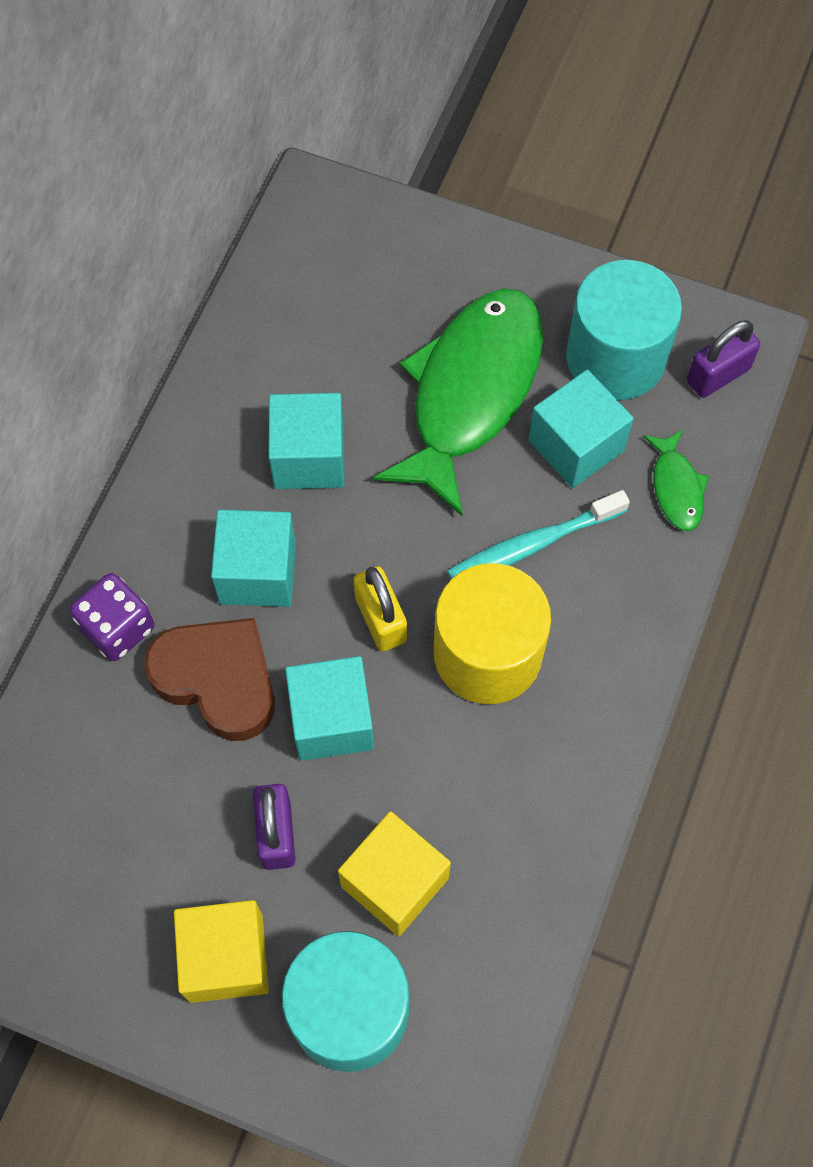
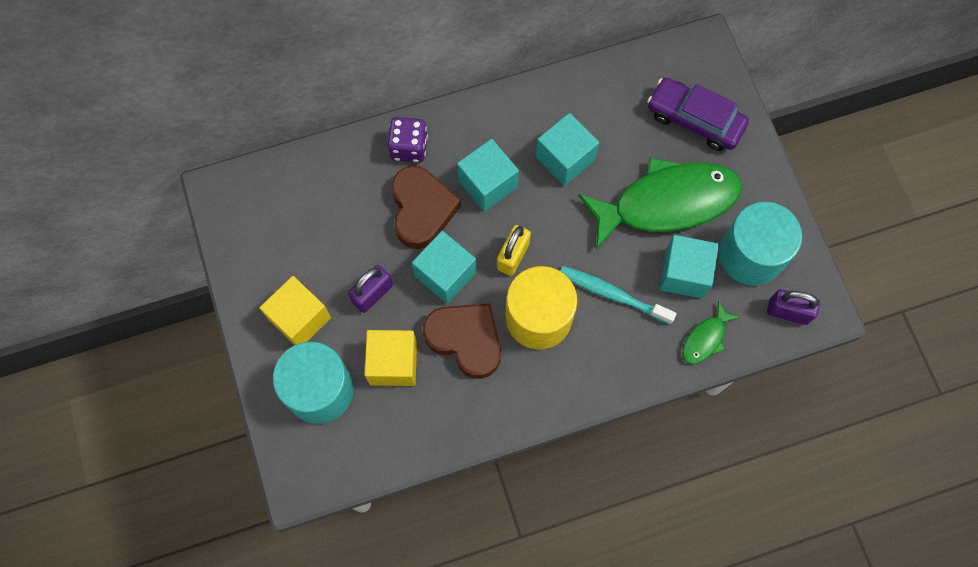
camera: 50 degrees right, 5 degrees up
(394, 279) = (695, 119): none -> purple car
(441, 765) = (466, 340): none -> brown heart

